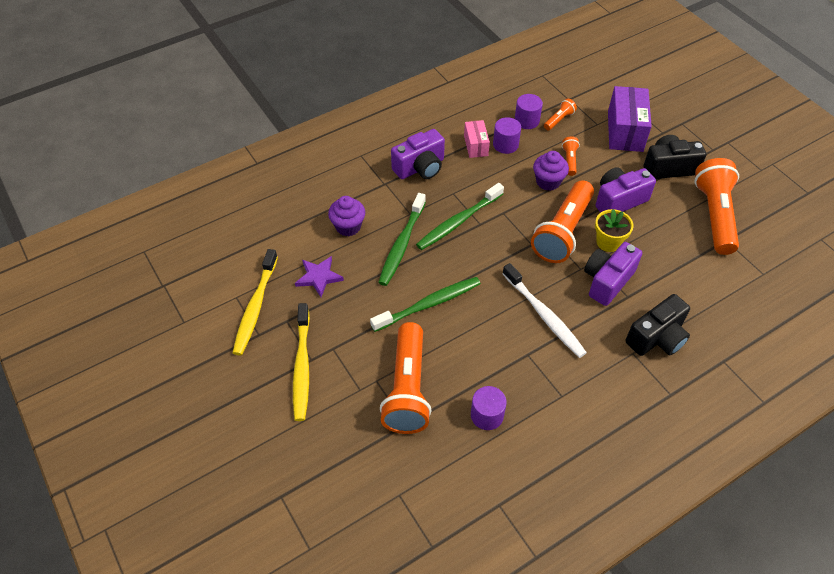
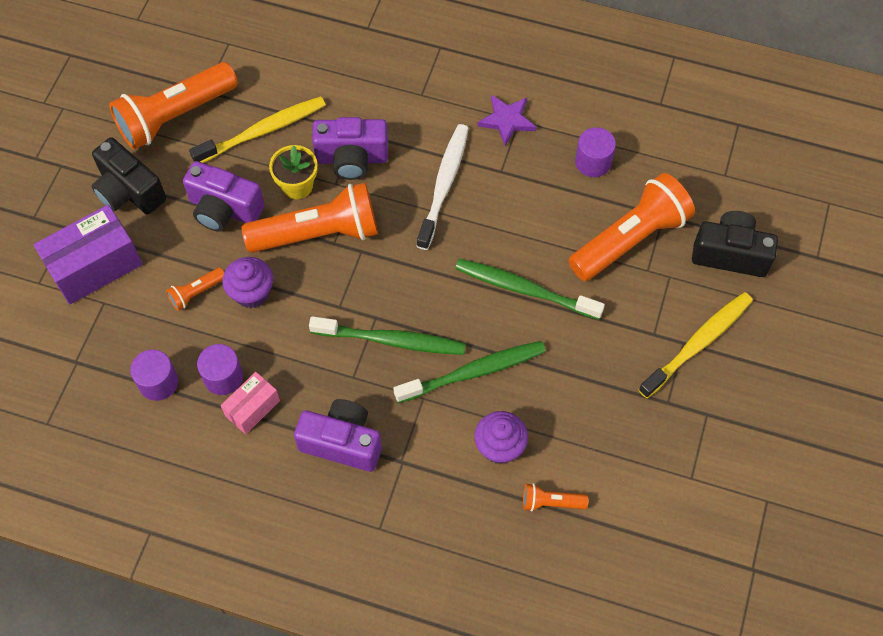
camera: 130 degrees left, 10 degrees up
(255, 307) = (683, 446): yellow toothbrush -> yellow toothbrush (263, 131)
(319, 277) = (591, 418): purple star -> purple star (507, 120)
(559, 120) = (128, 348): orange flashlight -> orange flashlight (551, 502)
(657, 338) = (386, 85): black camera -> black camera (730, 254)

